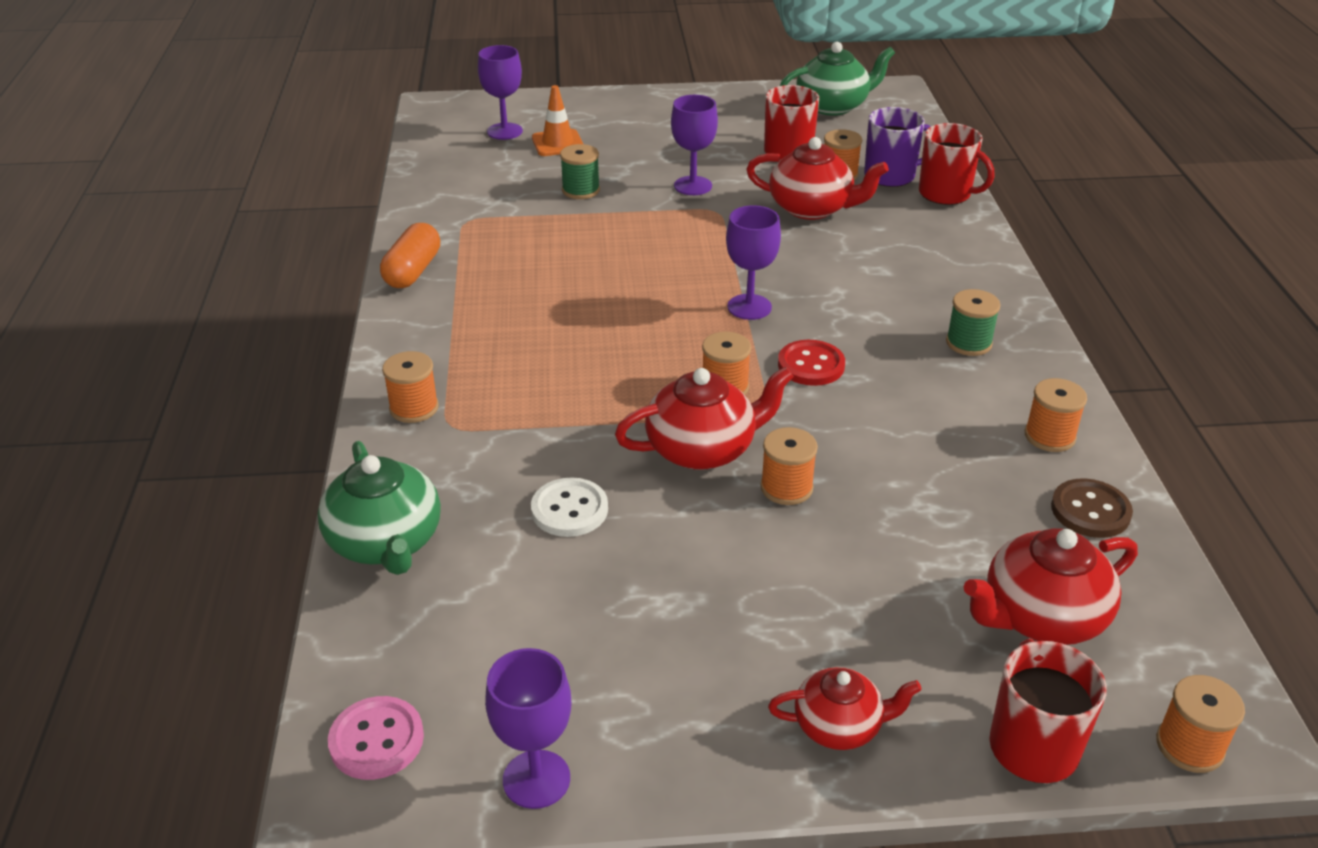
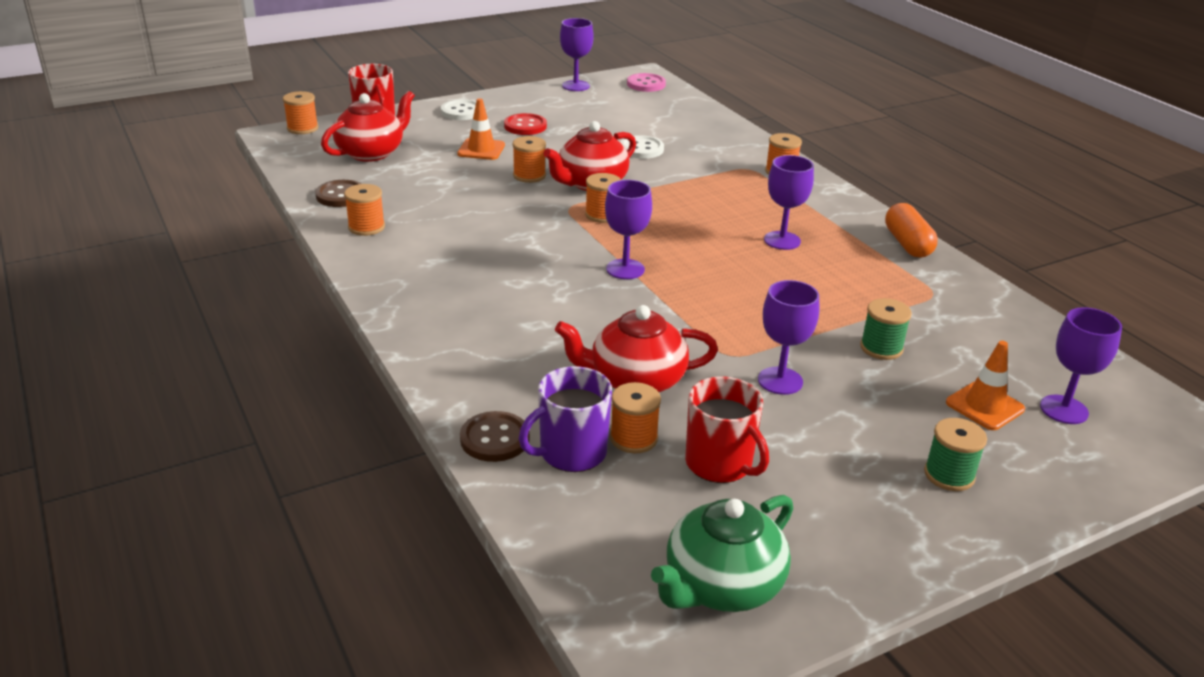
camera: 155 degrees right, 5 degrees down
(386, 542) = (717, 125): green teapot -> none
(542, 304) = (782, 240): none -> purple goblet
(811, 365) = (551, 238): red button -> red button (525, 126)
(839, 726) = (462, 112): red teapot -> white button
(840, 576) = (481, 150): none -> orange traffic cone
(946, 194) = (495, 439): red mug -> brown button
(968, 343) = (434, 276): green spool -> green spool (949, 475)

